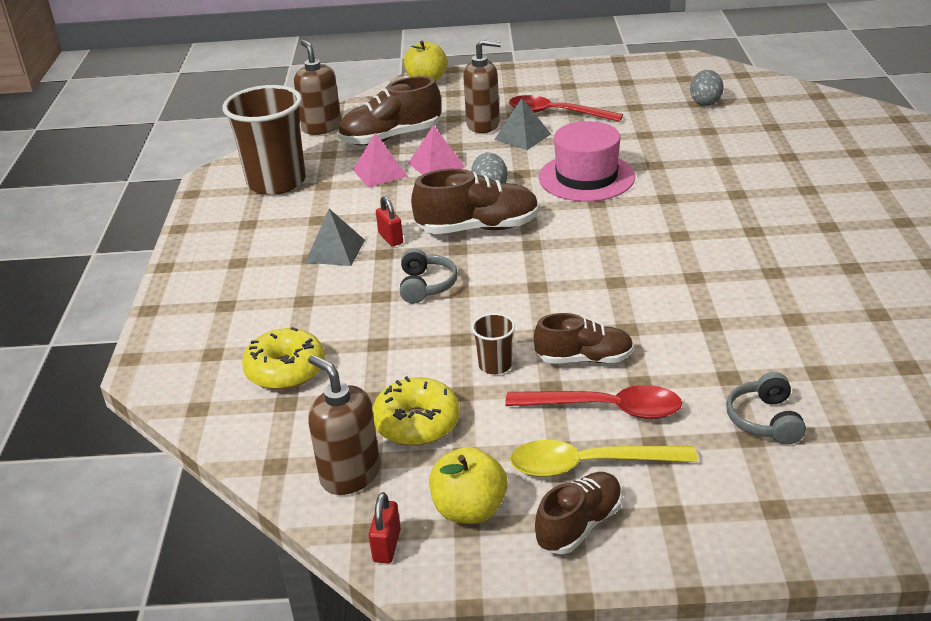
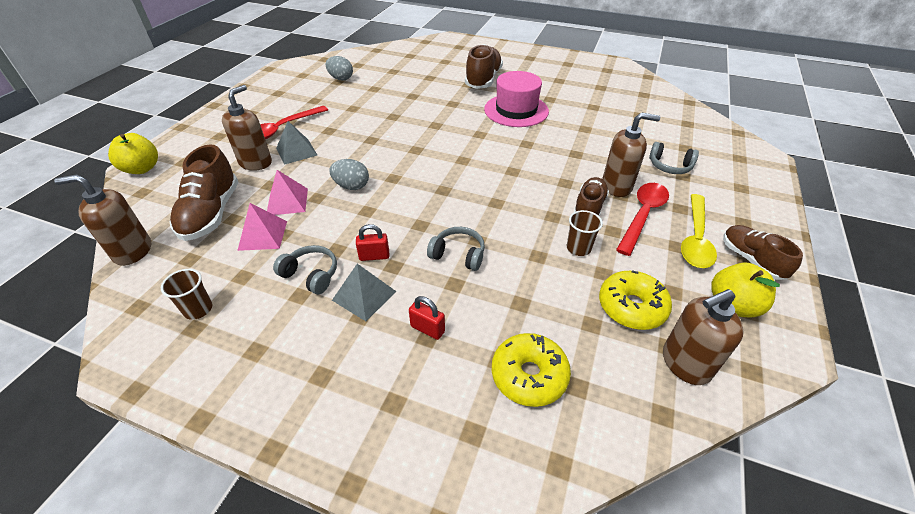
camera: 70 degrees left, 10 degrees up
(276, 182) = (198, 309): brown cup -> brown cup, size x0.43
(344, 215) = (311, 275): none -> grey headphones
(387, 546) = (768, 361): red padlock -> red padlock (427, 329)
(478, 228) = (401, 207): brown shoe -> brown shoe (483, 80)
(586, 177) = (381, 143): pink hat -> pink hat (516, 110)
(657, 375) = (617, 186): none -> brown soap dispenser

